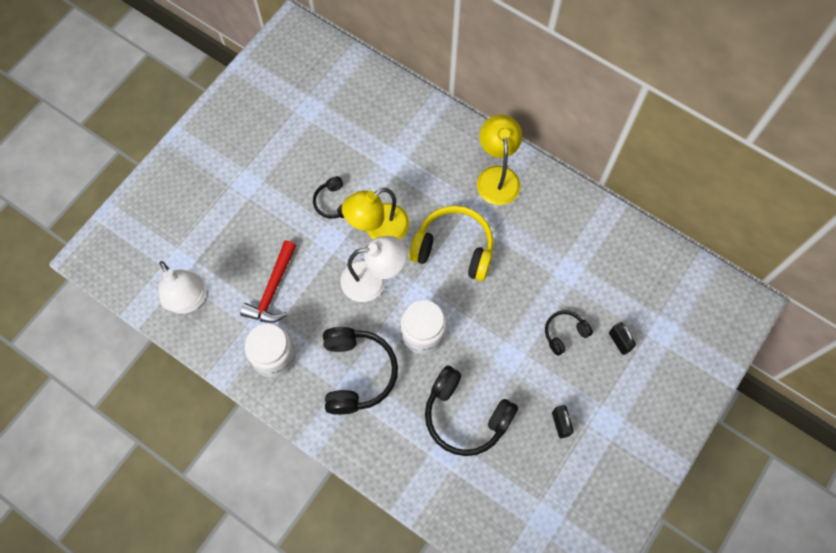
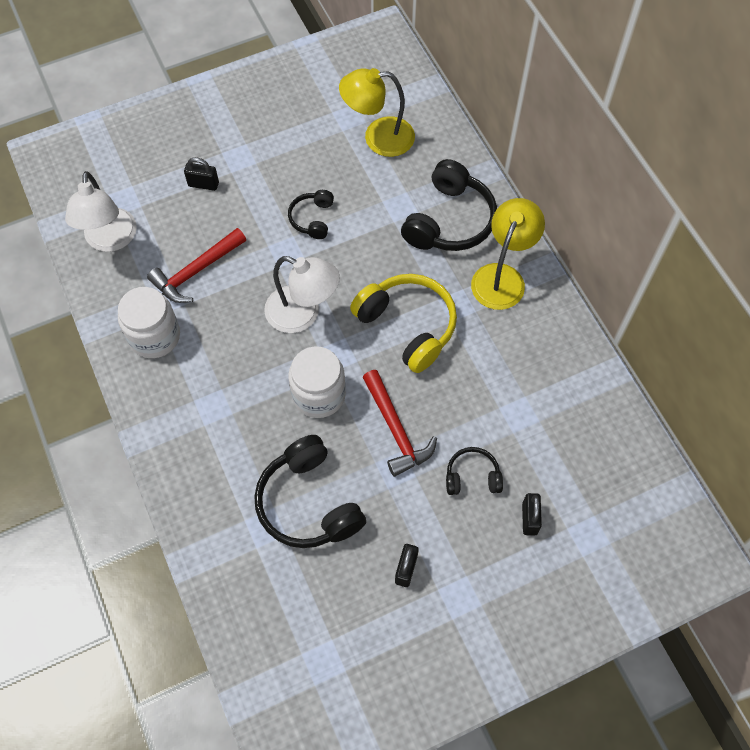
camera: 30 degrees right, 5 degrees down
(233, 218) = (203, 184): none -> black padlock
(357, 373) = (225, 397): black headphones -> black headphones (449, 221)
(378, 229) = (341, 266): yellow lamp -> yellow lamp (378, 137)
(493, 329) = (396, 429): none -> red hammer

